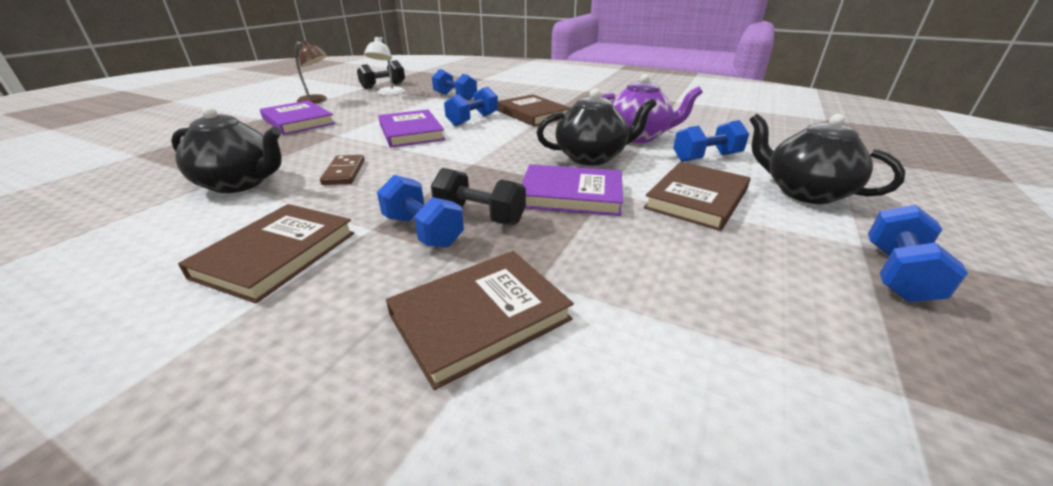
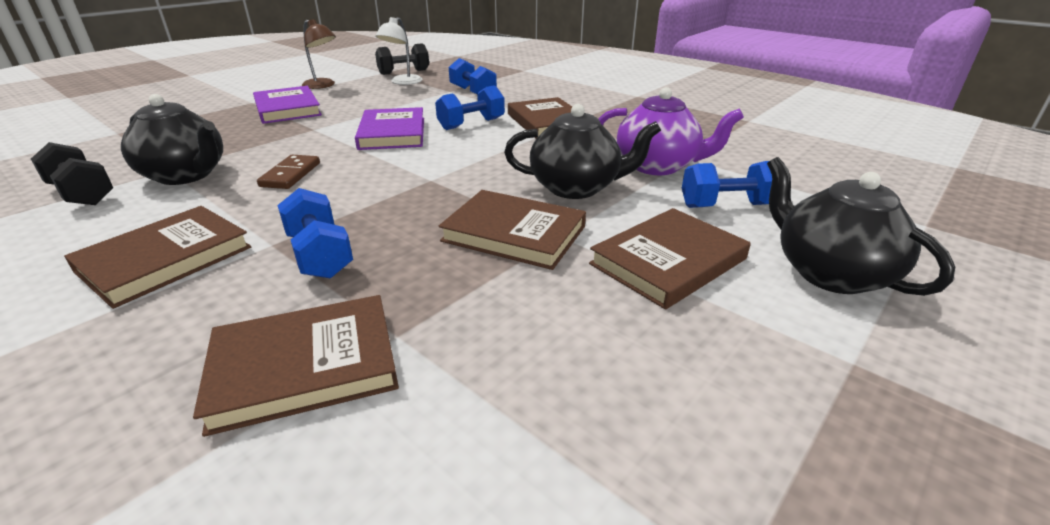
camera: 15 degrees right, 0 degrees up
(480, 216) = (391, 246): black dumbbell -> black dumbbell (82, 194)
(571, 194) = (514, 234): purple book -> brown book
(897, 274) = (873, 413): blue dumbbell -> none

